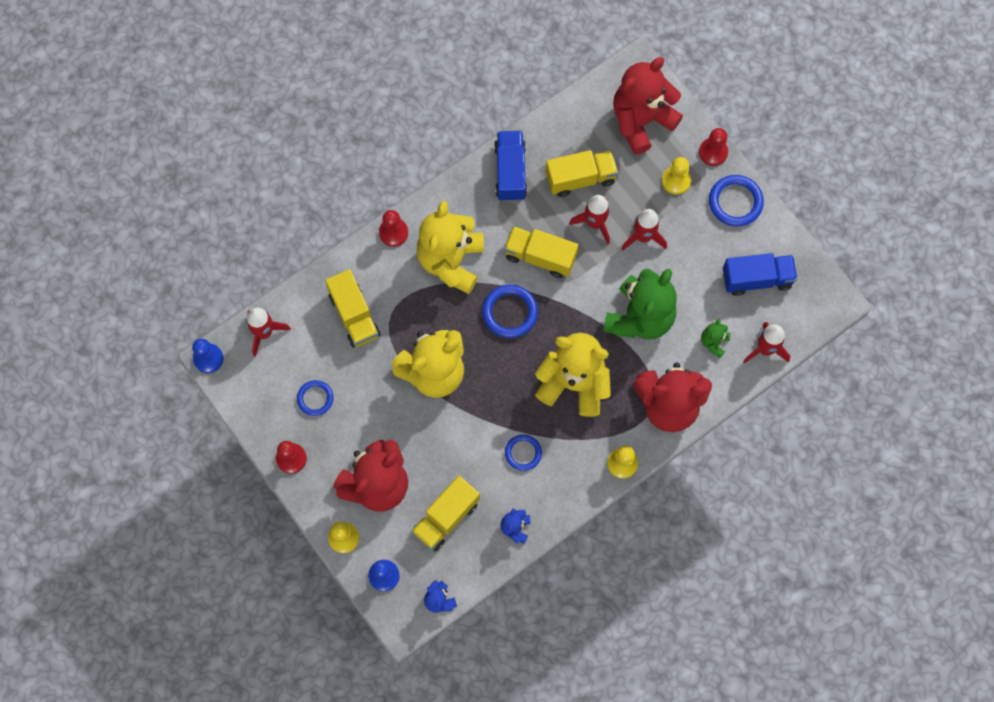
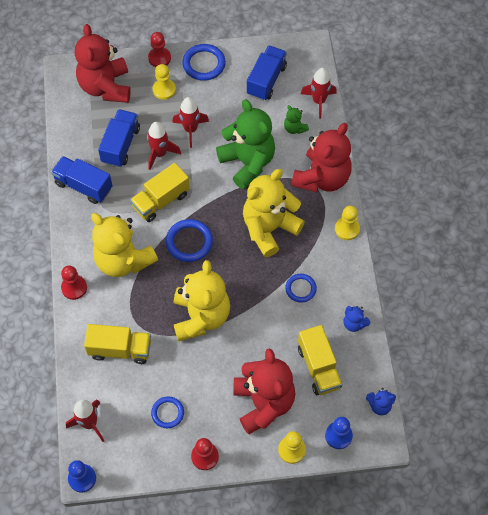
camera: 60 degrees left, 10 degrees down
(580, 178) = (121, 145): yellow truck -> blue truck

